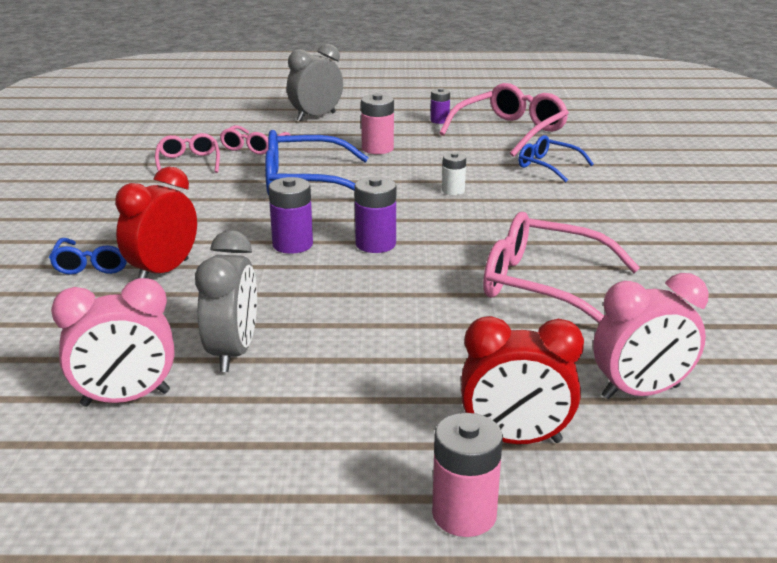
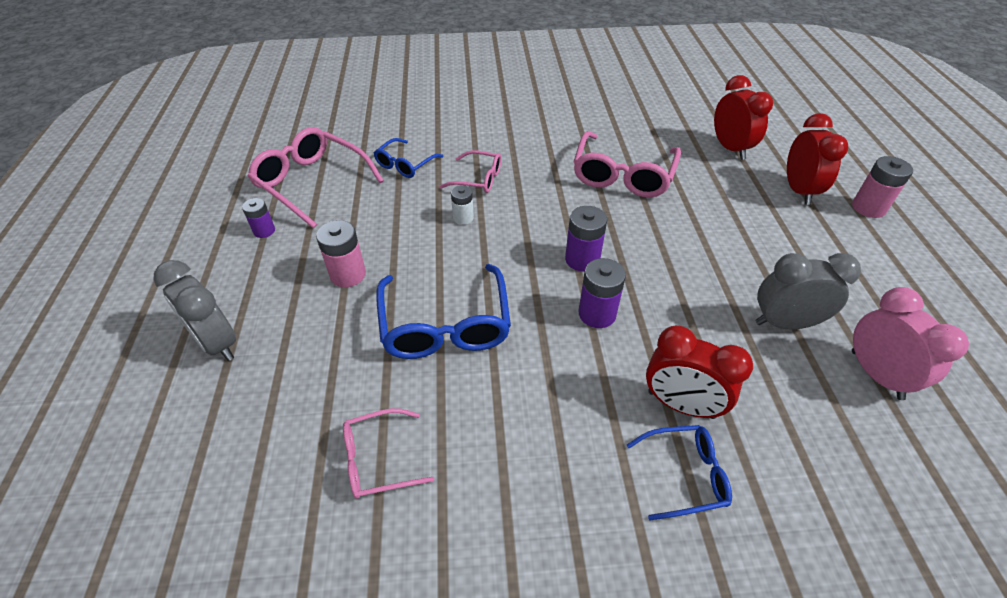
camera: 95 degrees left, 20 degrees up
(254, 147) = (325, 393): pink glasses -> pink glasses (477, 179)
(641, 392) = (730, 148): pink clock -> red clock

